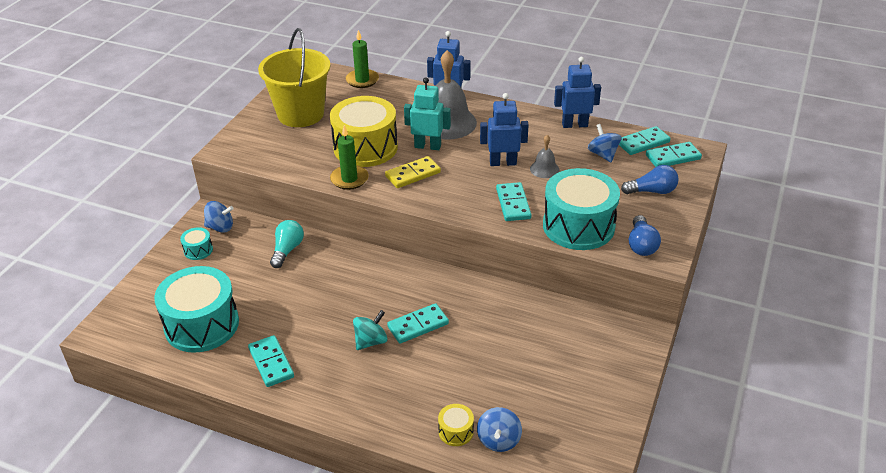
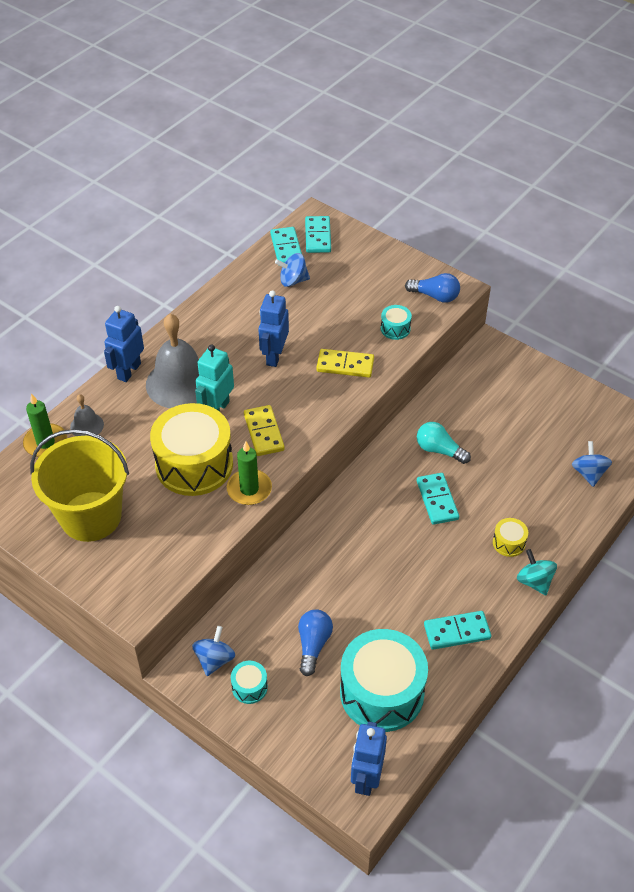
camera: 75 degrees left, 10 degrees up
(287, 250) = (283, 595): turquoise light bulb -> turquoise light bulb (439, 450)
(371, 341) = (448, 542): turquoise spinning top -> turquoise spinning top (534, 581)
(456, 431) = (574, 500): yellow drum -> yellow drum (509, 543)
(498, 440) = (588, 473): blue spinning top -> blue spinning top turned 120 degrees counterclockwise
(513, 204) = (345, 365): turquoise domino -> yellow domino
(544, 169) = (298, 328): grey bell -> grey bell (87, 425)
(574, 125) = (233, 286): blue robot -> blue robot (366, 778)
(578, 226) = (395, 329): turquoise drum -> turquoise drum, size x0.43
(652, 191) = (363, 266): blue light bulb -> blue light bulb (313, 645)

